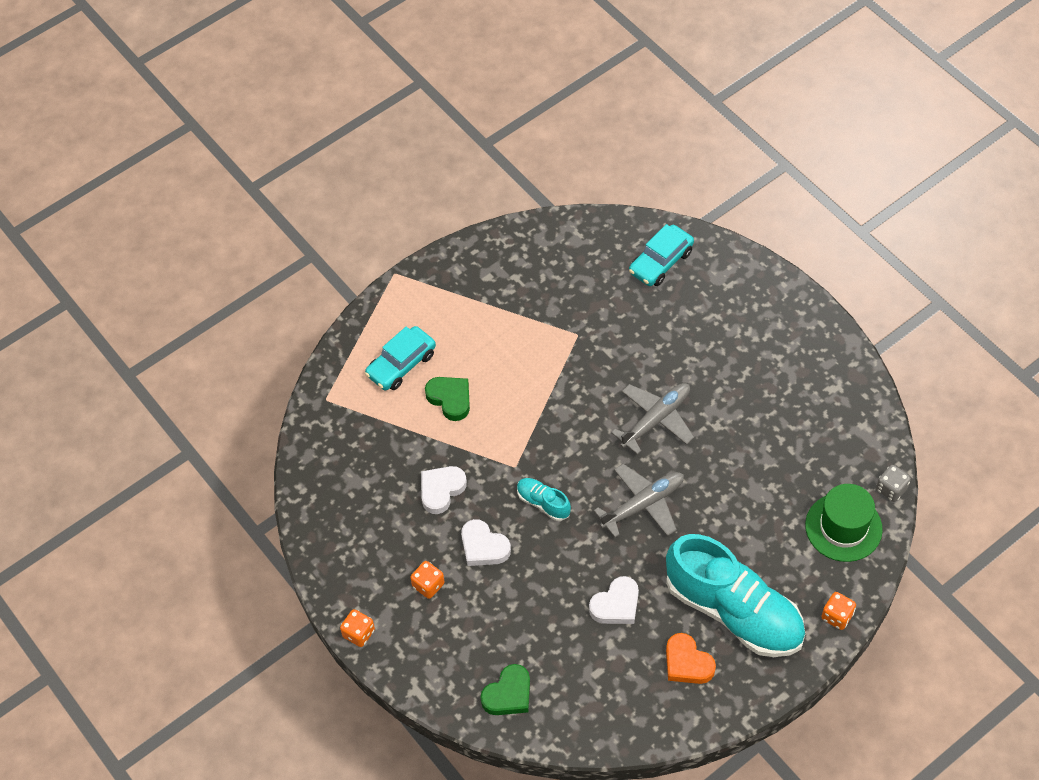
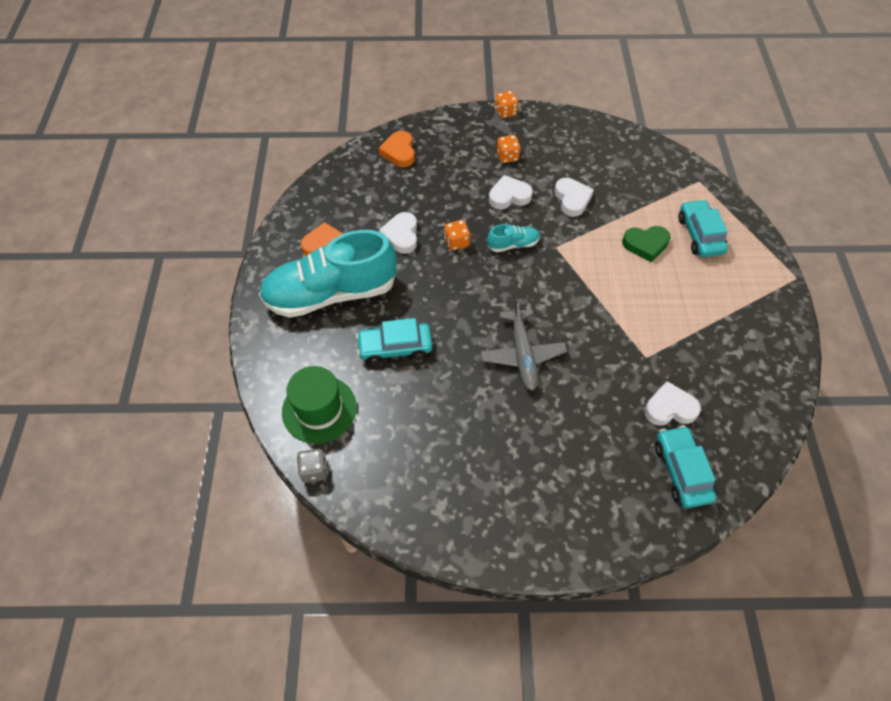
camera: 125 degrees right, 0 degrees up
(508, 694) = (399, 152): green heart -> orange heart
(612, 295) = (670, 408): none -> white heart
(642, 505) = (459, 298): grey plane -> none
(737, 516) = (395, 347): none -> turquoise car
(837, 616) = (263, 350): orange dice -> orange dice (456, 242)

